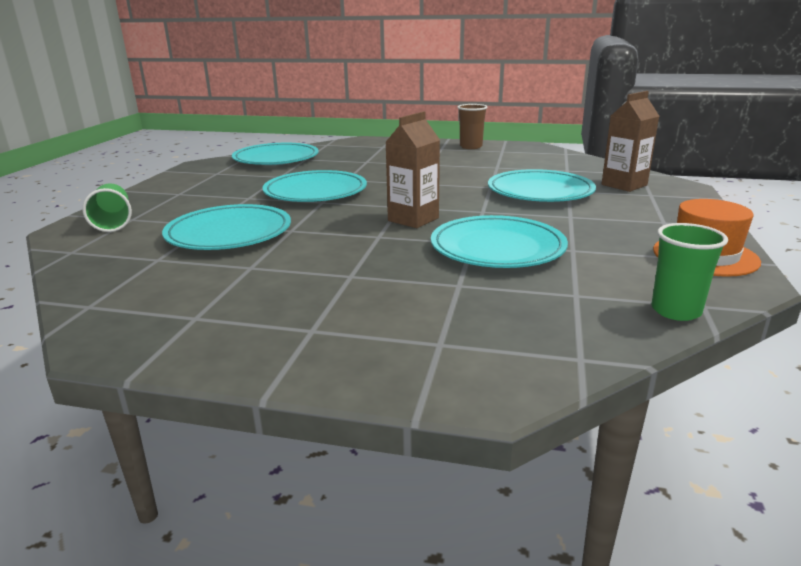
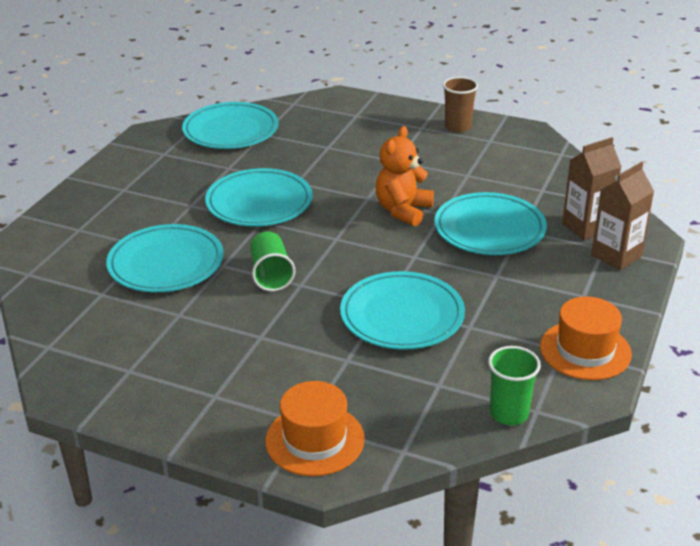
camera: 10 degrees right, 10 degrees up
(113, 222) = (62, 233): green cup -> green cup (271, 274)
(413, 219) = (341, 262): brown carton -> brown carton (616, 256)
(453, 187) = (403, 210): none -> orange teddy bear
(460, 359) = (315, 440): none -> orange hat

